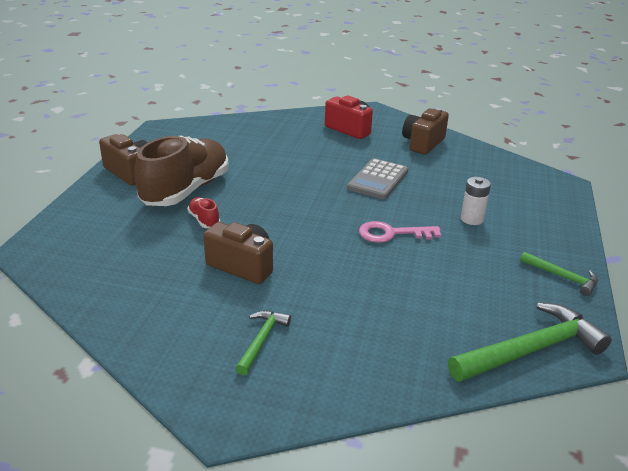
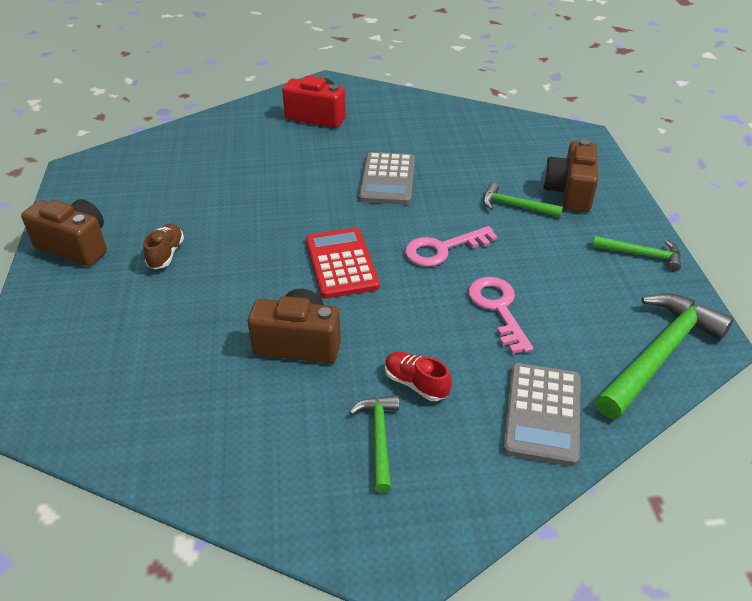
camera: 20 degrees left, 10 degrees up
(186, 190) = (166, 254): brown shoe -> brown shoe, size x0.40
(204, 220) = (214, 292): red shoe -> red shoe (415, 384)
(306, 224) = (341, 263): none -> red calculator
(401, 361) = (542, 413): none -> grey calculator
(411, 283) = (498, 308): none -> pink key
(423, 143) = (410, 117): brown camera -> brown camera (569, 192)
(472, 219) = (515, 206): white battery -> green hammer

